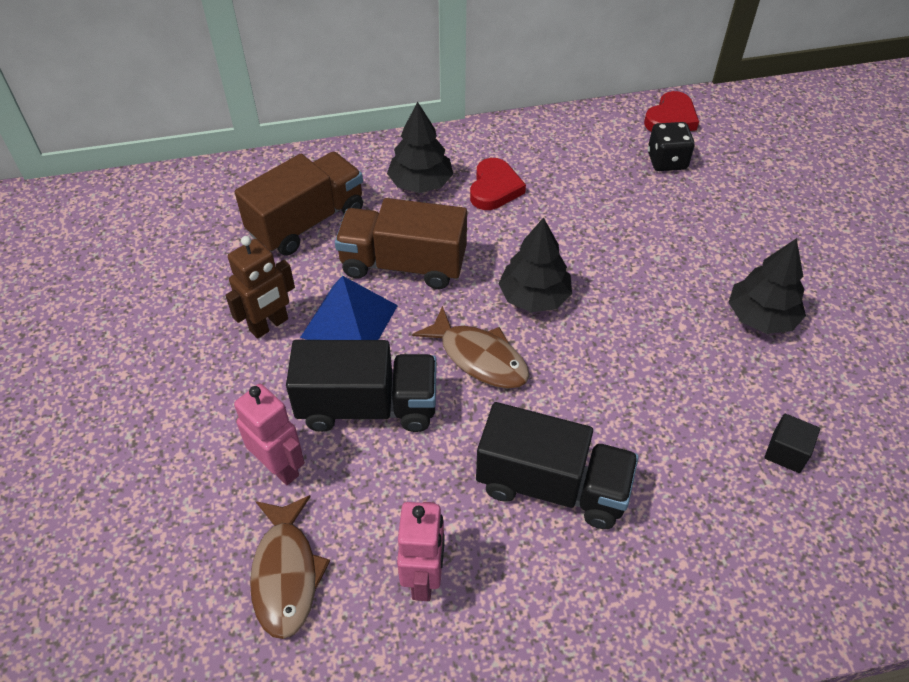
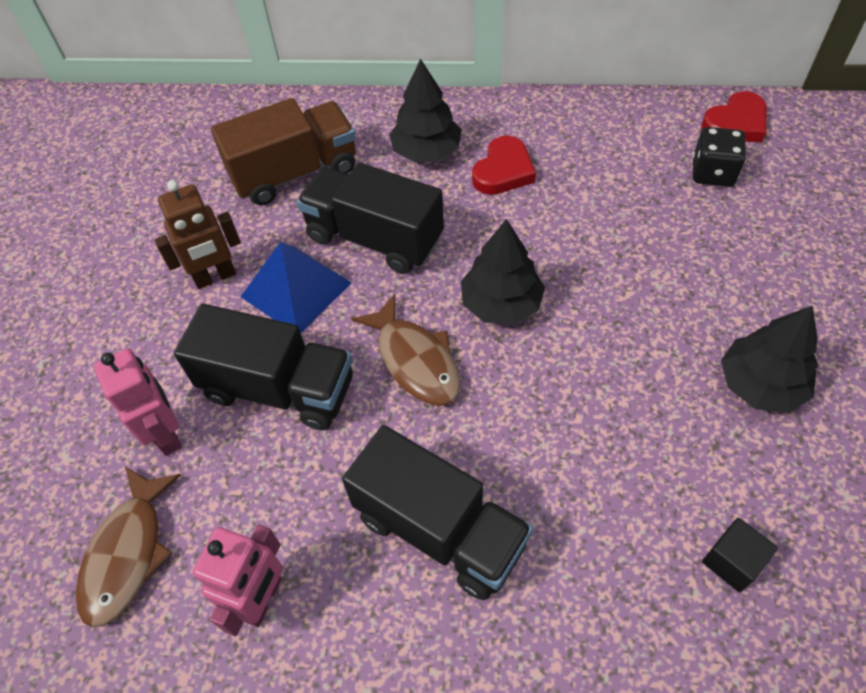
camera: 20 degrees right, 5 degrees up
(403, 264) = (374, 238): brown truck -> black truck

